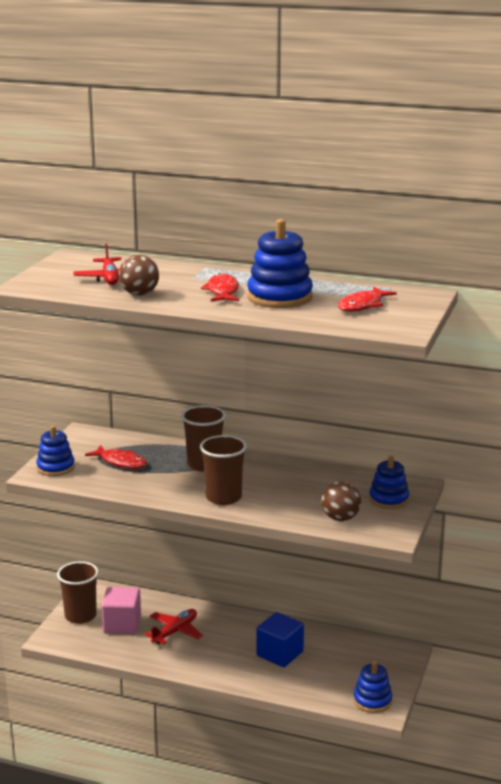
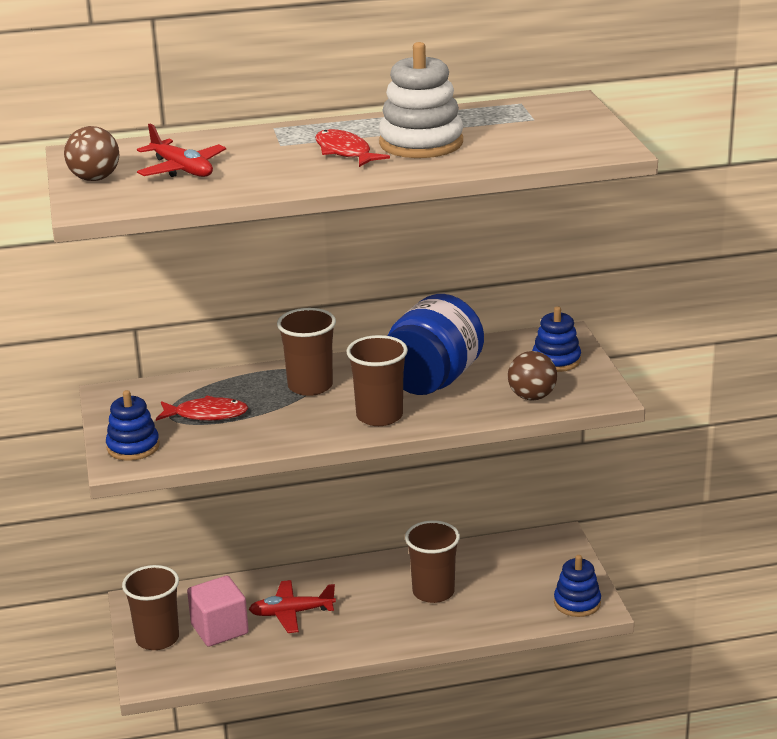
camera: 30 degrees left, 5 degrees up
(139, 294) = (252, 179): brown ball -> brown ball (95, 179)
(175, 631) = (291, 613): red plane -> red plane turned 105 degrees counterclockwise
(279, 297) = (421, 143): blue stacking toy -> white stacking toy
(280, 654) = (433, 592): blue cube -> brown cup
(286, 486) = (432, 380): none -> blue jar
(362, 305) = (524, 130): red fish -> none

